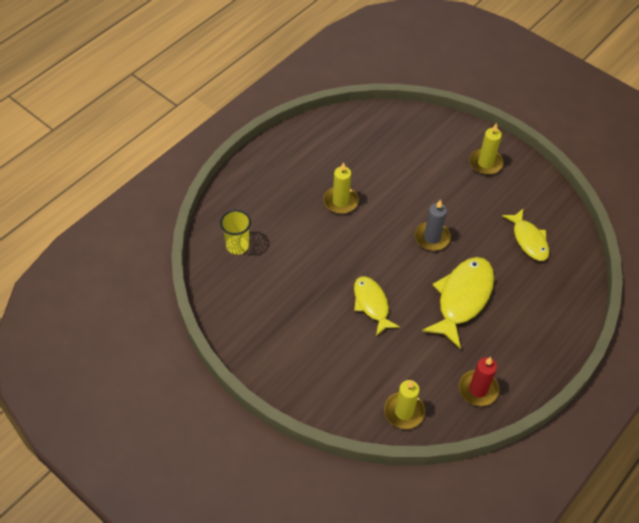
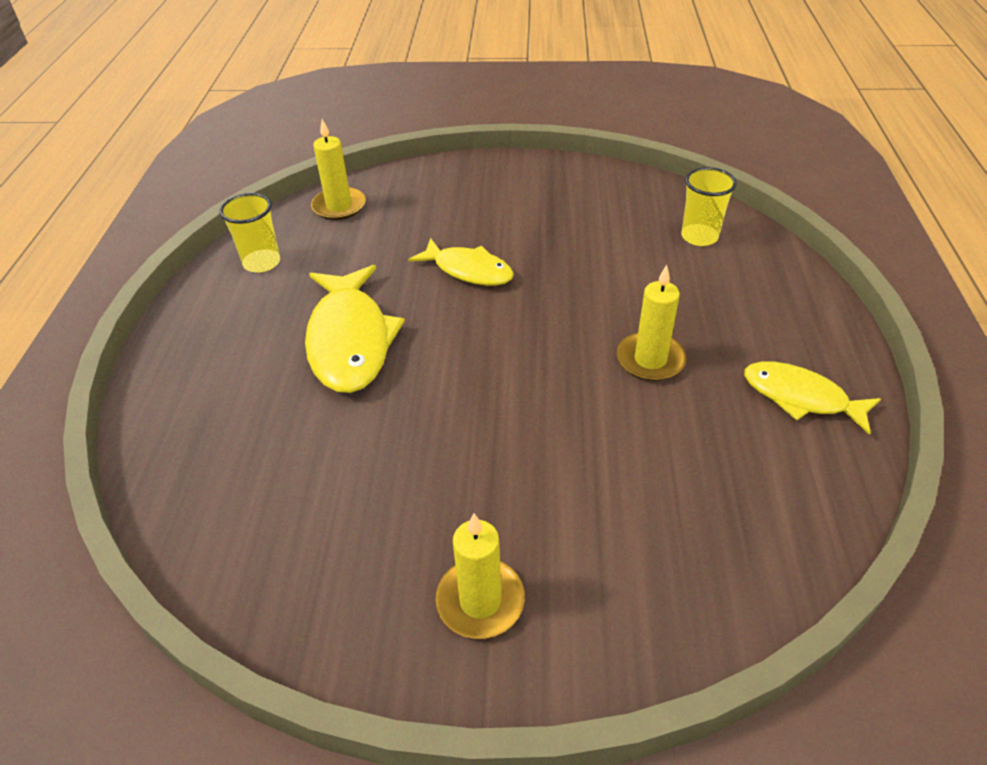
camera: 145 degrees right, 10 degrees down
(432, 237) = (462, 393): grey candle -> none
(478, 389) = (262, 262): red candle -> yellow cup
(528, 240) = (292, 489): yellow fish -> yellow fish (800, 397)

